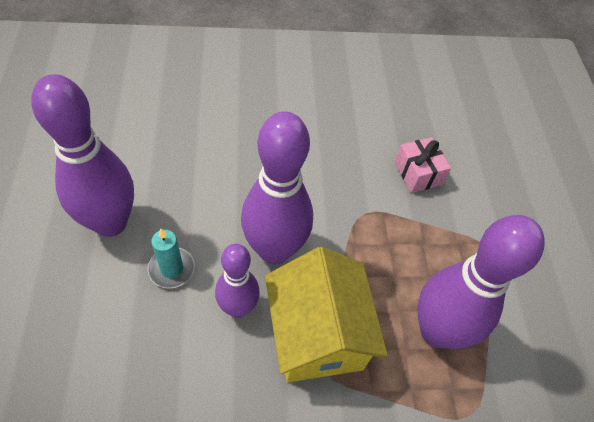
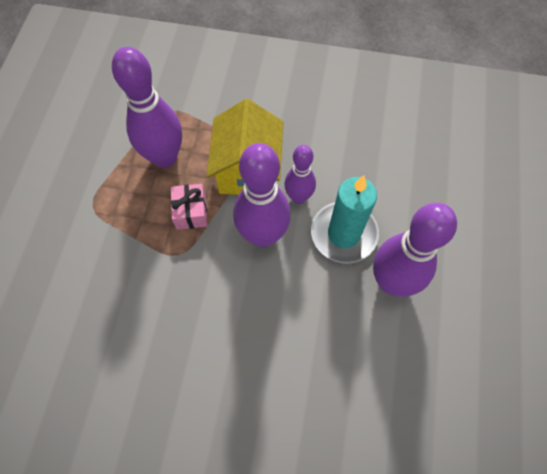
camera: 160 degrees left, 10 degrees up
(172, 269) = (343, 234): turquoise candle -> turquoise candle, size x1.89
(417, 173) = (113, 285): pink gift -> pink gift (191, 212)

